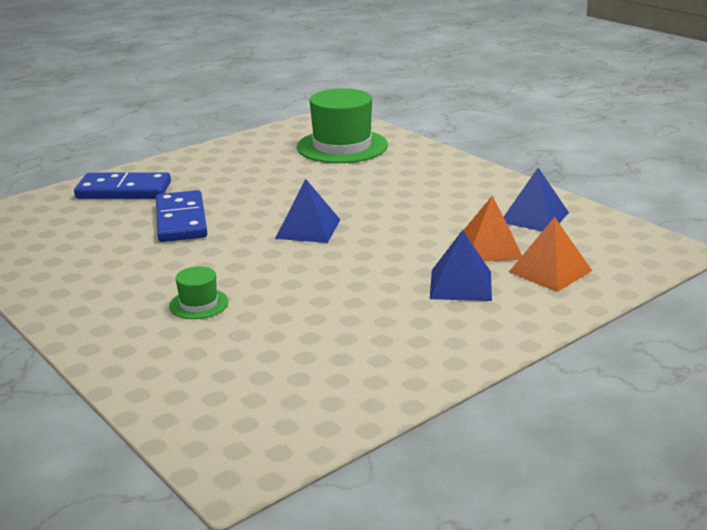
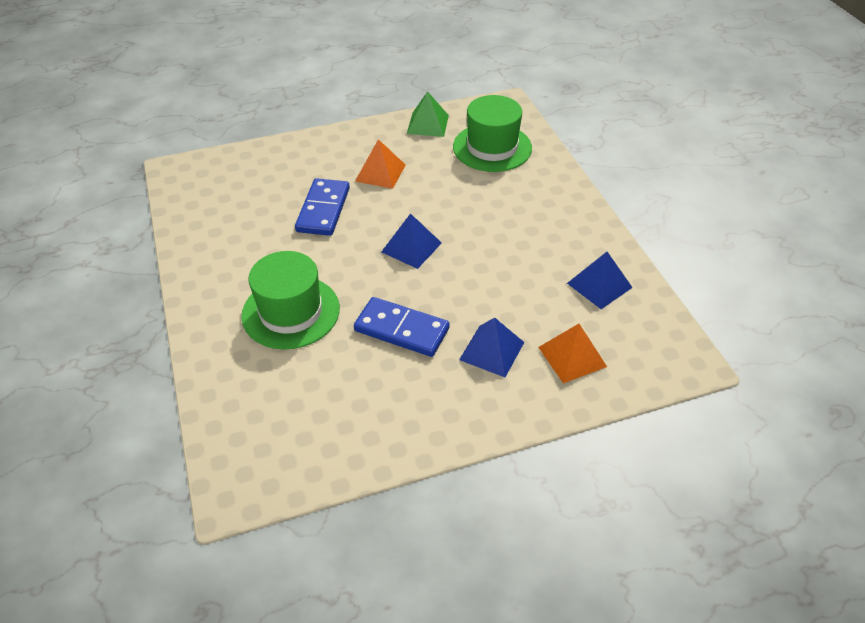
camera: 20 degrees right, 20 degrees up
(124, 190) = (299, 161): blue domino -> blue domino (401, 330)
(199, 304) = (291, 312): green hat -> green hat, size x2.14
(257, 142) = (427, 124): none -> green pyramid
(490, 247) = (540, 313): orange pyramid -> orange pyramid (380, 172)

